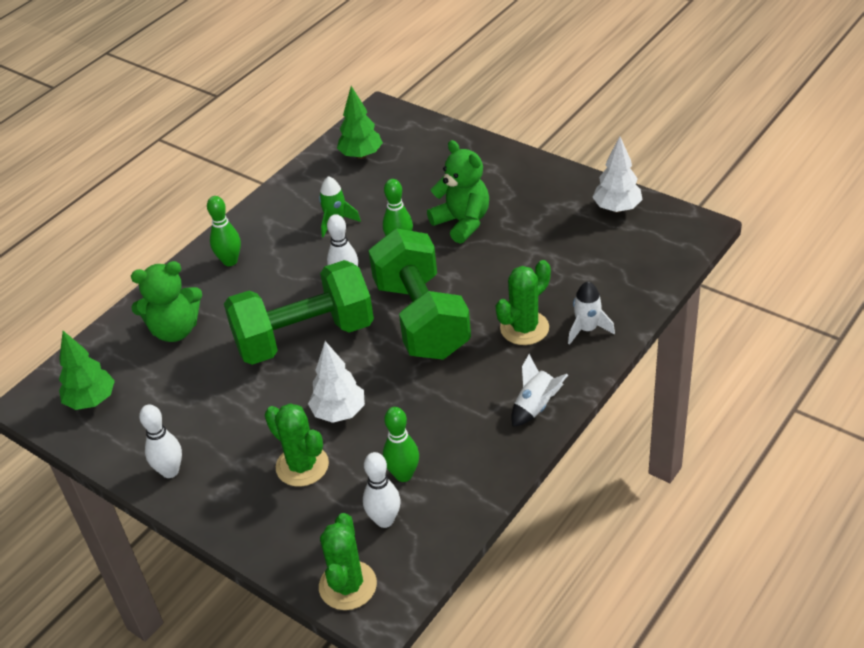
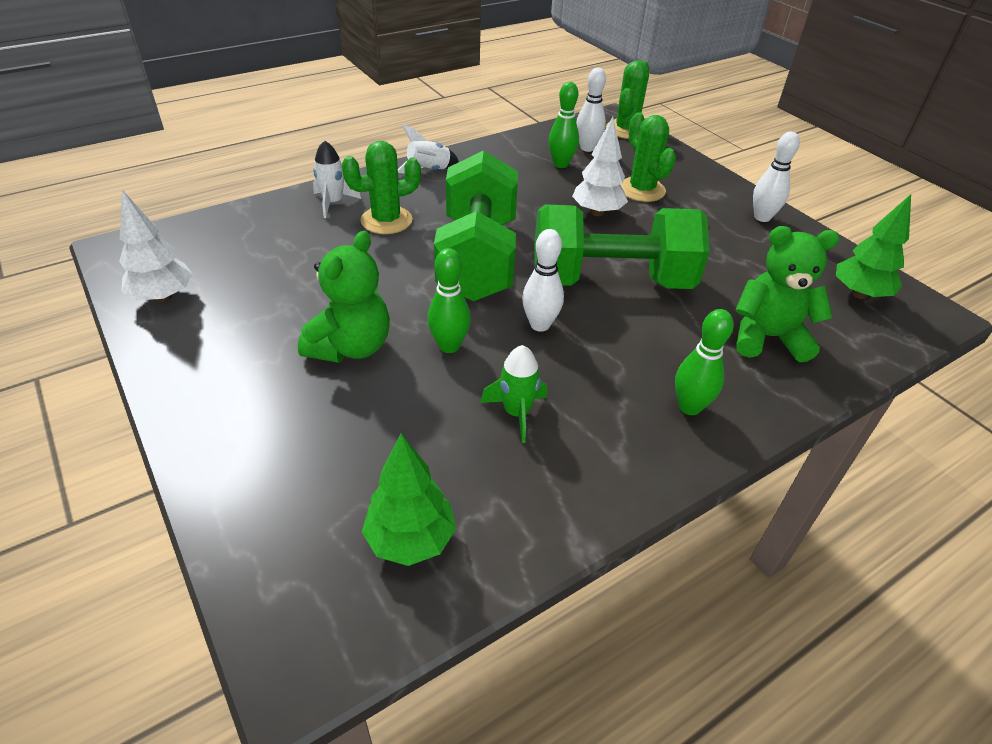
camera: 165 degrees left, 0 degrees up
(462, 222) = (351, 347): green teddy bear -> green teddy bear turned 135 degrees counterclockwise

